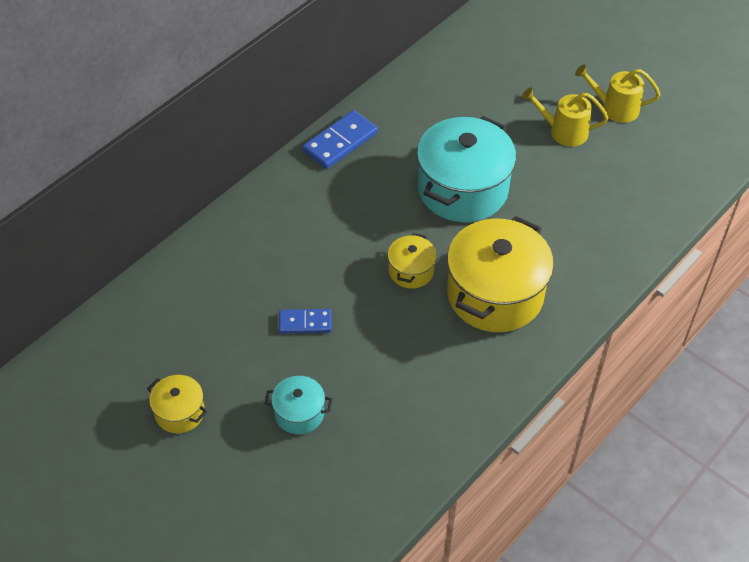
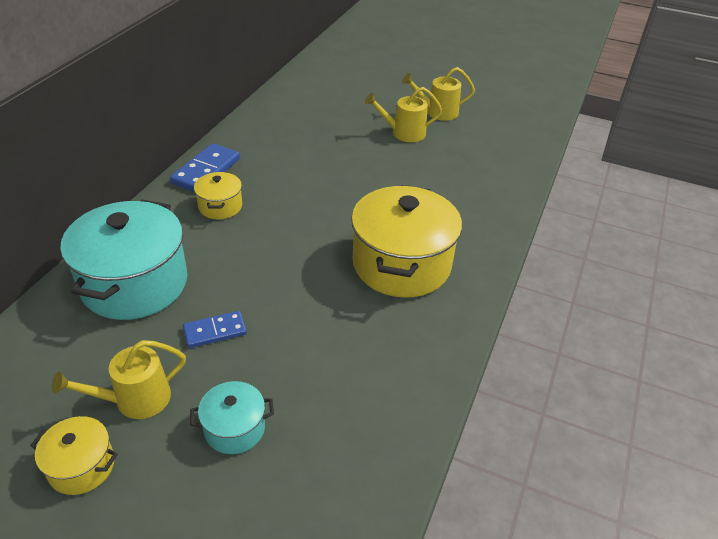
camera: 20 degrees left, 10 degrees down
(228, 369) = (135, 399): none -> yellow watering can
(411, 271) = (311, 261): yellow pot -> yellow pot (220, 206)
(462, 189) = (335, 187): turquoise pot -> turquoise pot (135, 283)

